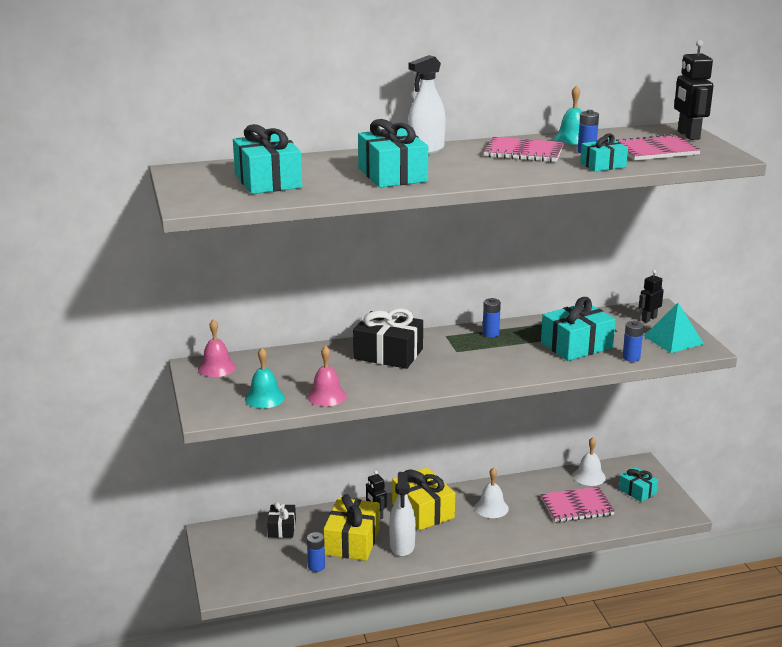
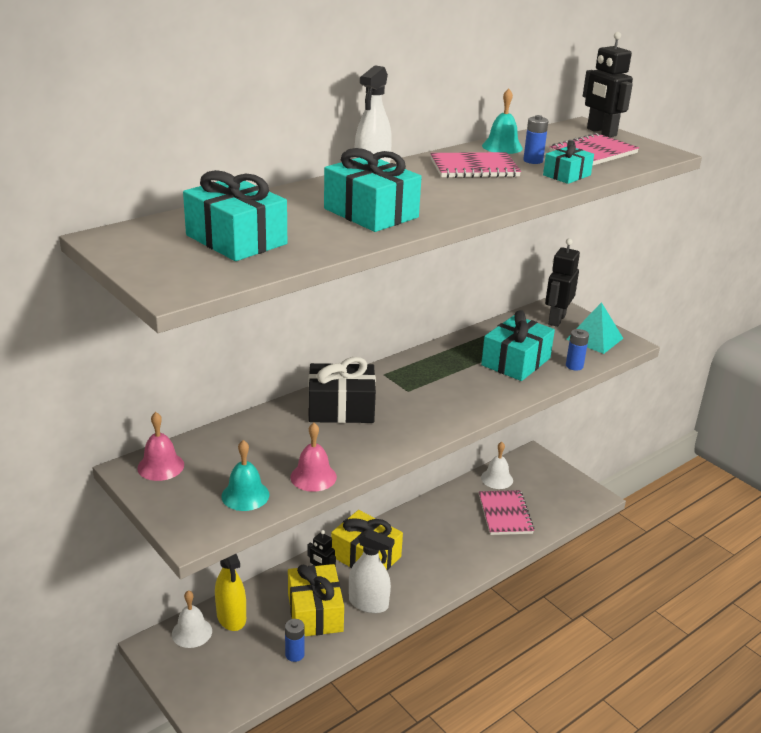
camera: 25 degrees left, 5 degrees up
(282, 528) = (231, 617): black gift -> yellow spray bottle
(402, 545) = (368, 603): white spray bottle -> white spray bottle turned 45 degrees counterclockwise
(490, 334) = (426, 363): blue battery -> none
(491, 508) = (429, 536): white bell -> white bell (192, 632)
(577, 506) = (505, 514): pink notebook -> pink notebook turned 60 degrees counterclockwise
(637, 491) = (547, 484): turquoise gift -> none
(648, 319) = (556, 319): black robot -> black robot, size x1.63

